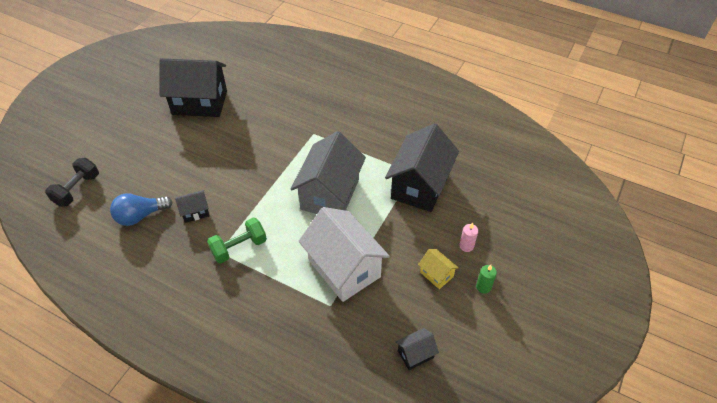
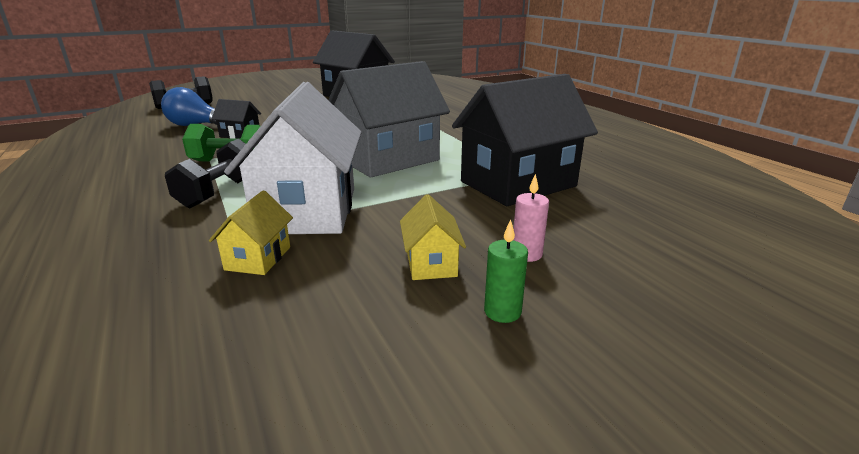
camera: 35 degrees right, 25 degrees down
(278, 280) = (219, 192): none -> black dumbbell
(365, 314) = (258, 258): none -> yellow house
(415, 354) = (247, 339): black house -> none

